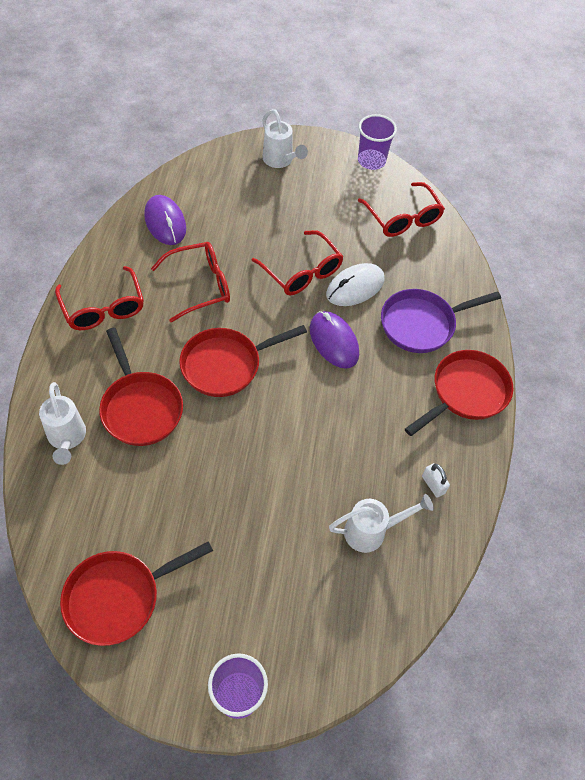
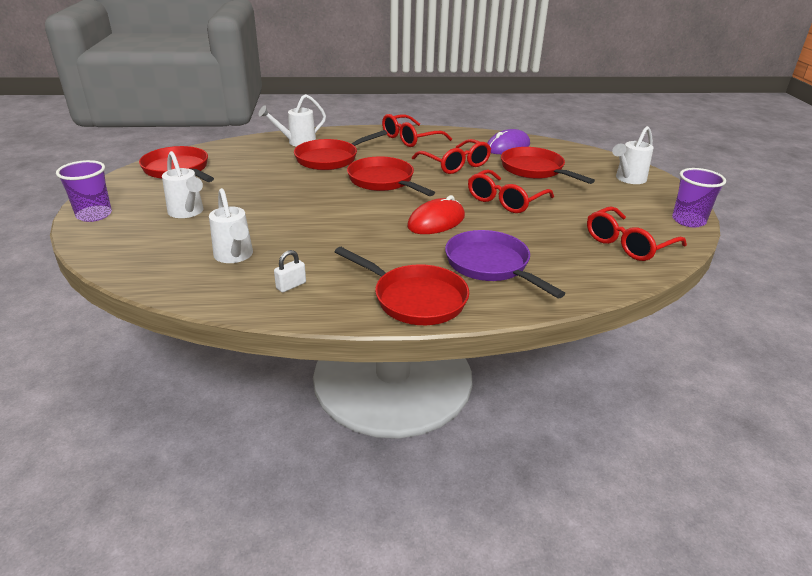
camera: 80 degrees right, 25 degrees down
(236, 222) = (535, 170): none -> red pan
(259, 580) = (188, 213): none -> white watering can
(334, 341) = (436, 221): purple mouse -> red mouse
(355, 287) = (509, 226): white mouse -> none

